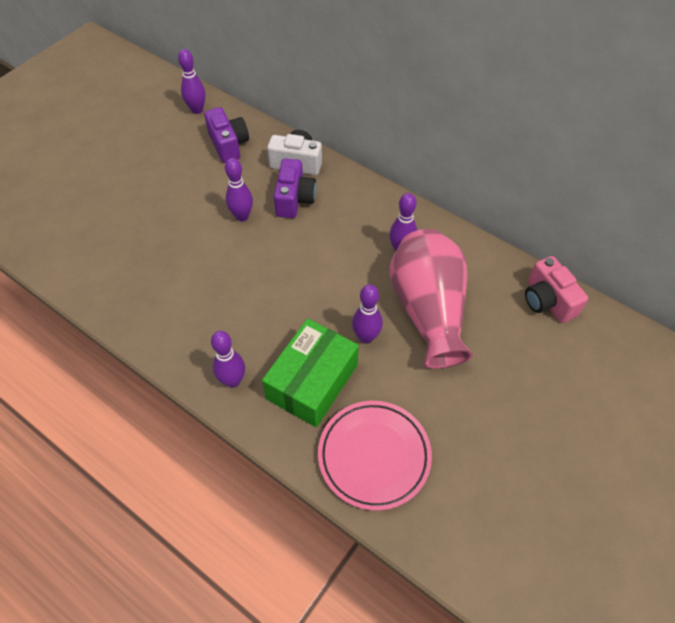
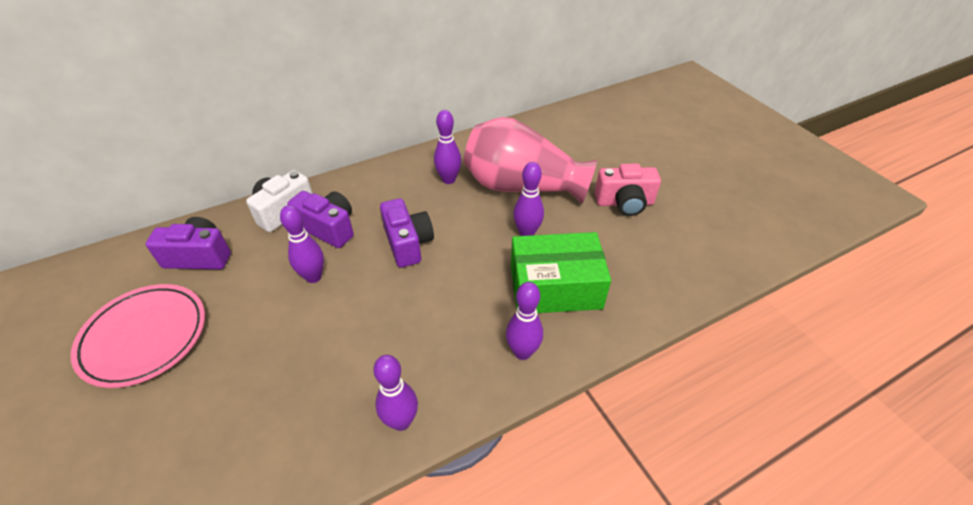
camera: 65 degrees left, 10 degrees down
(197, 110) = (112, 268): purple bowling pin -> purple bowling pin (401, 421)
(306, 257) = (408, 243): none -> purple camera
(312, 381) = (555, 287): green box -> green box turned 60 degrees counterclockwise
(374, 456) = (650, 270): pink plate -> pink plate (145, 337)
(547, 301) = (551, 125): pink camera -> pink camera (624, 203)

